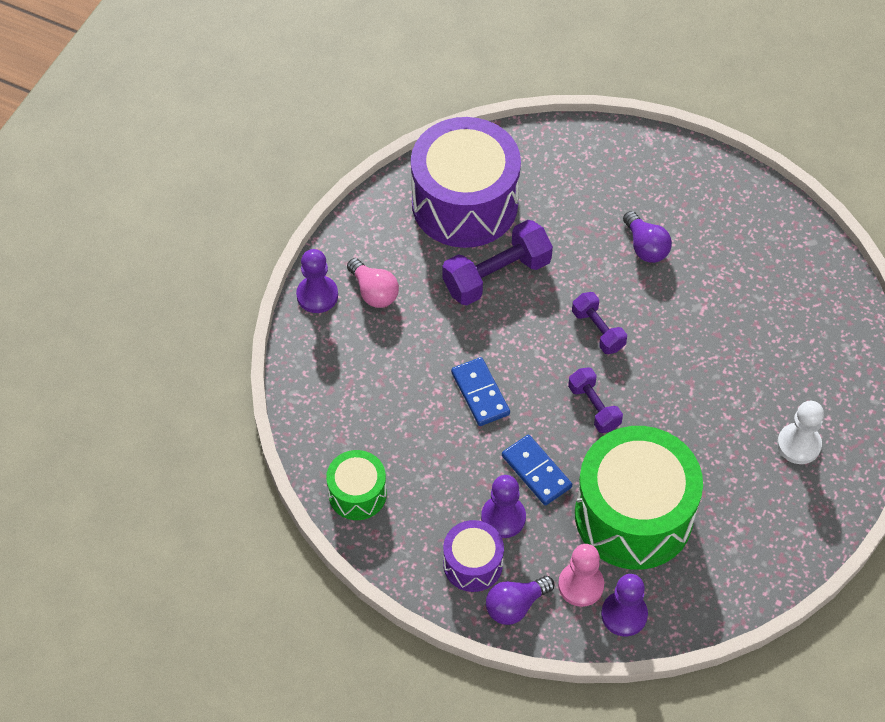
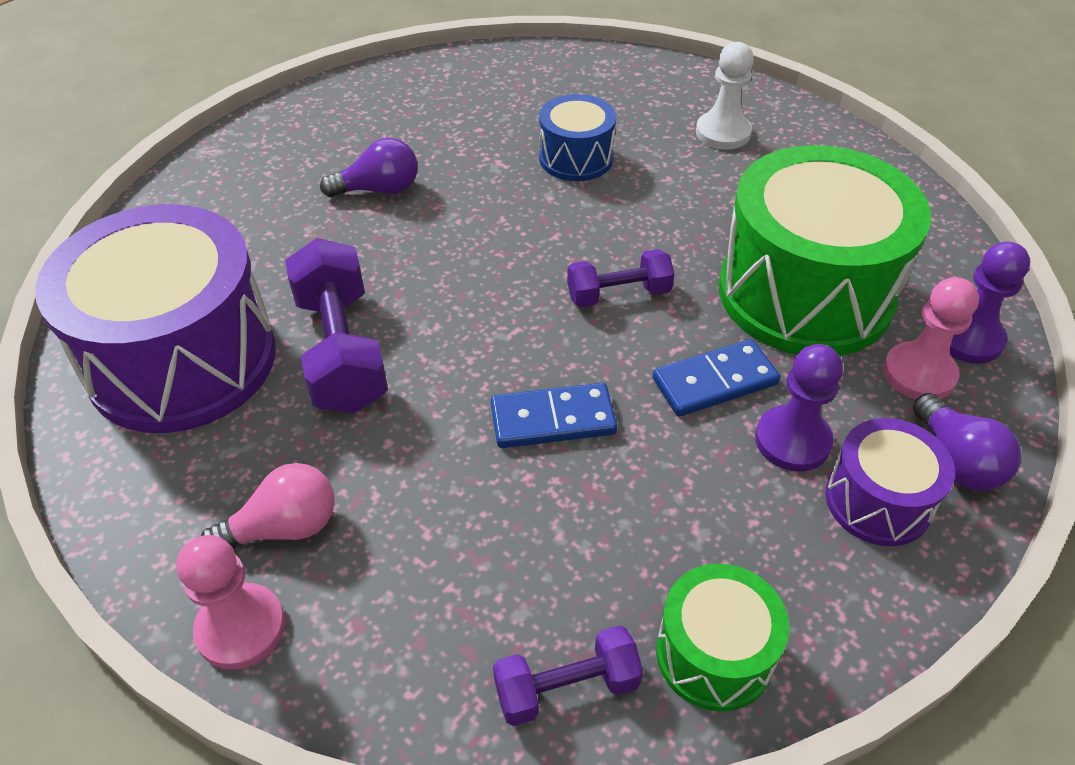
camera: 75 degrees left, 10 degrees down
(317, 295) = (241, 628): purple pawn -> pink pawn
(598, 330) = (491, 262): purple dumbbell -> purple dumbbell (566, 687)
(727, 354) = (576, 158): none -> blue drum

